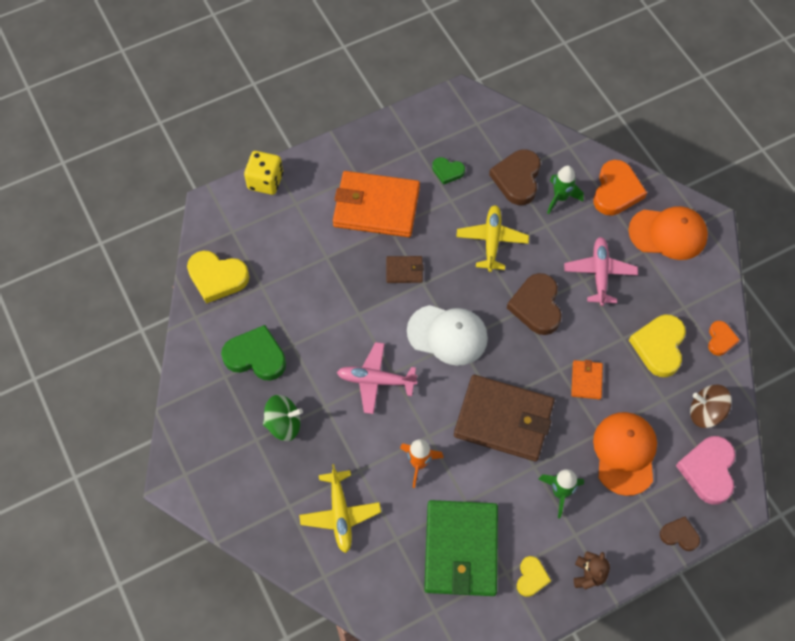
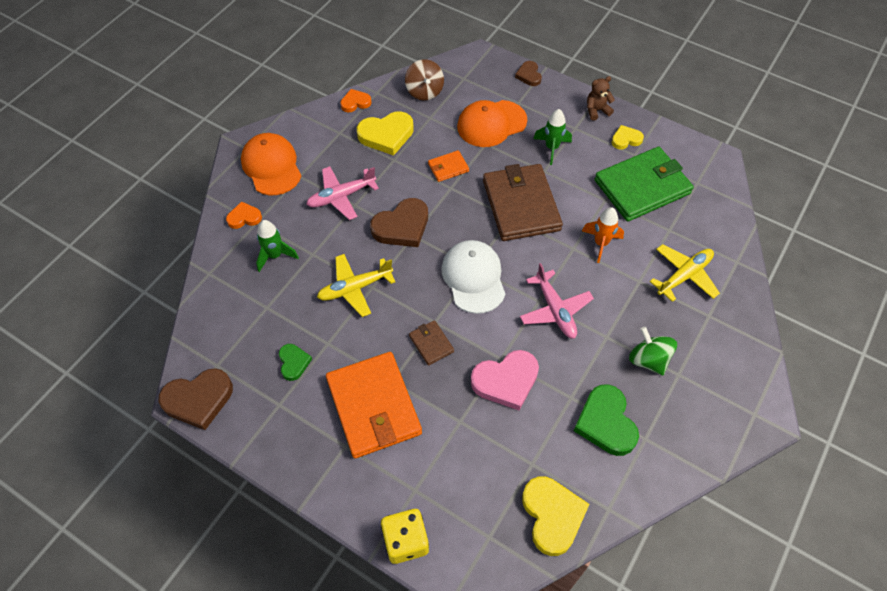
camera: 120 degrees left, 5 degrees down
(517, 179) = (271, 299): brown heart -> brown heart (198, 400)
(616, 191) = (244, 217): orange heart -> orange heart, size x0.56
(708, 471) = (469, 76): pink heart -> pink heart (506, 381)

